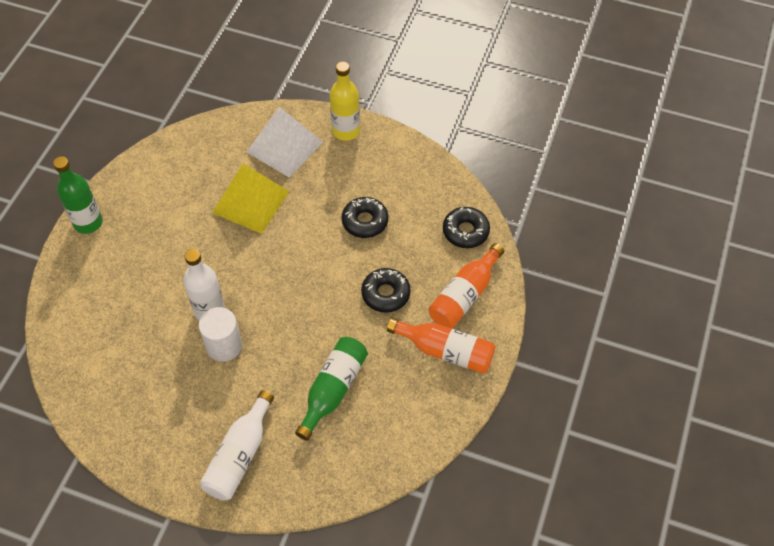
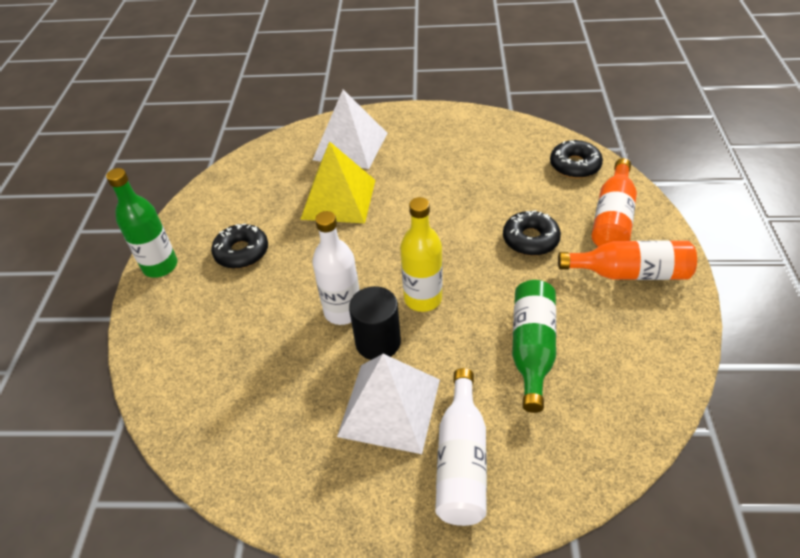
camera: 15 degrees left, 10 degrees down
(209, 400) = (389, 407): none -> white pyramid
(224, 346) = (378, 342): white cylinder -> black cylinder
(346, 131) = (405, 119): yellow bottle -> yellow bottle (423, 298)
(365, 221) = (468, 184): black donut -> black donut (242, 252)

